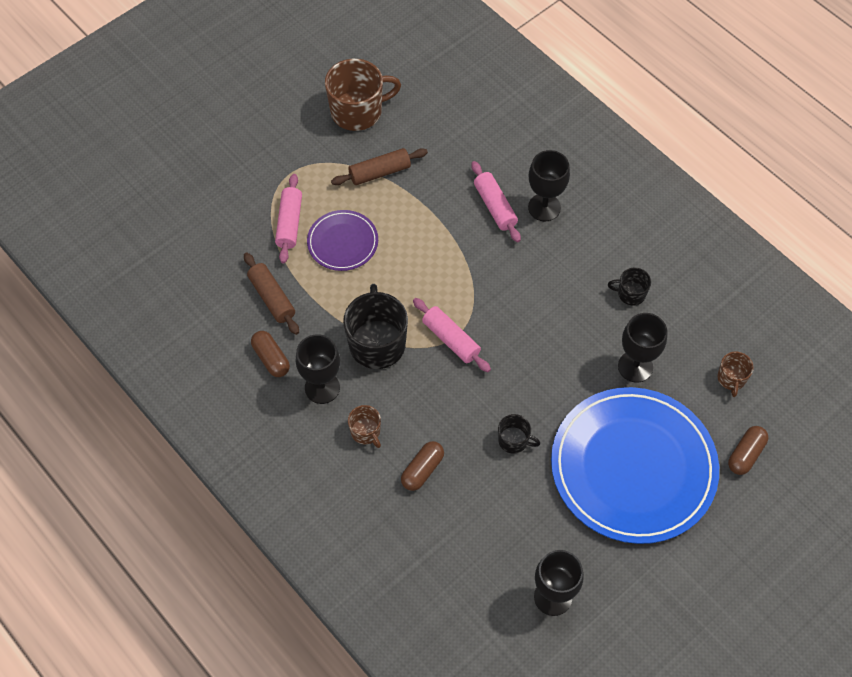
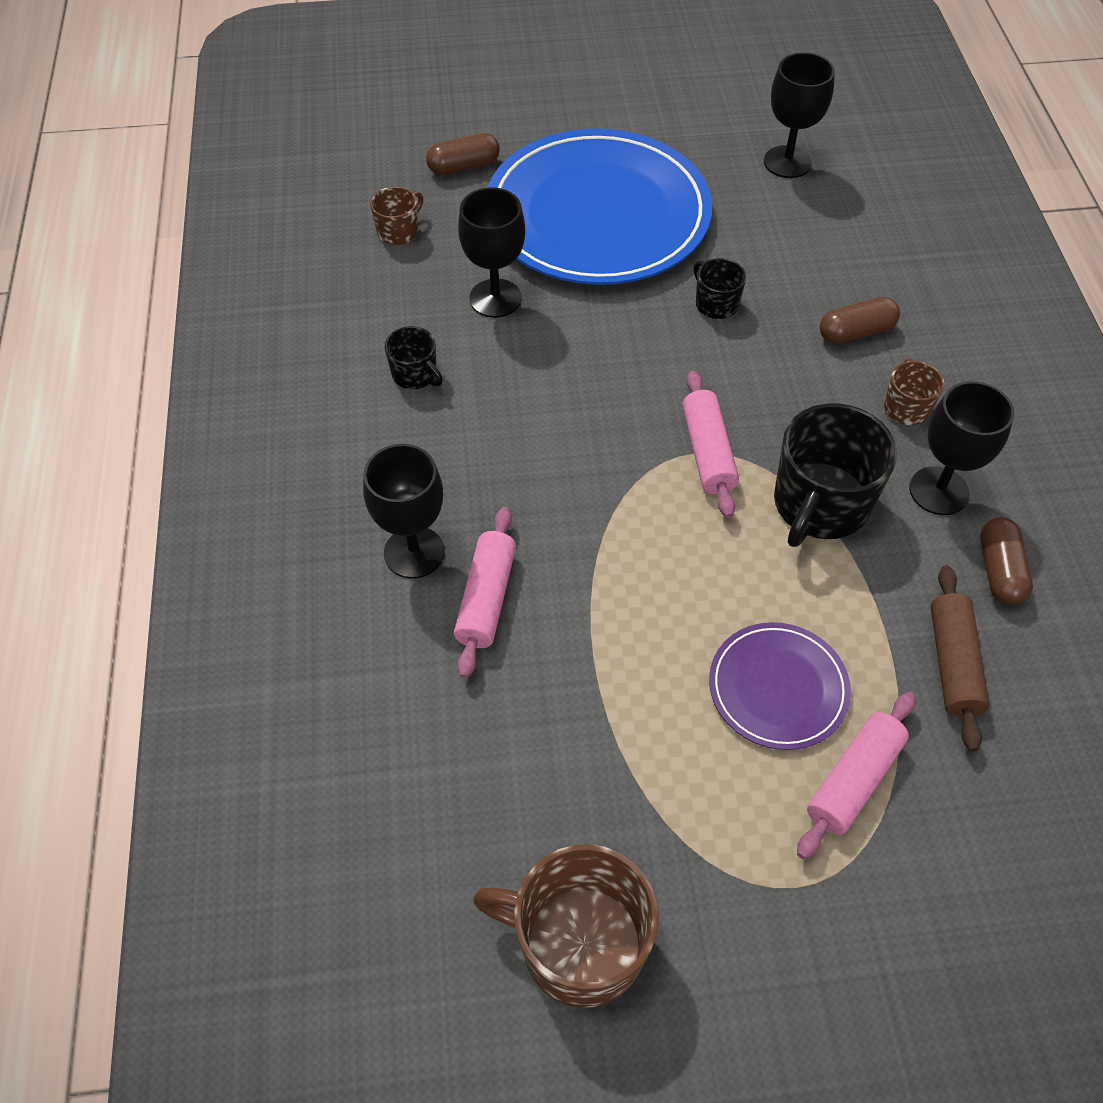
camera: 145 degrees left, 5 degrees down
(379, 172) = (628, 779): brown rolling pin -> none

